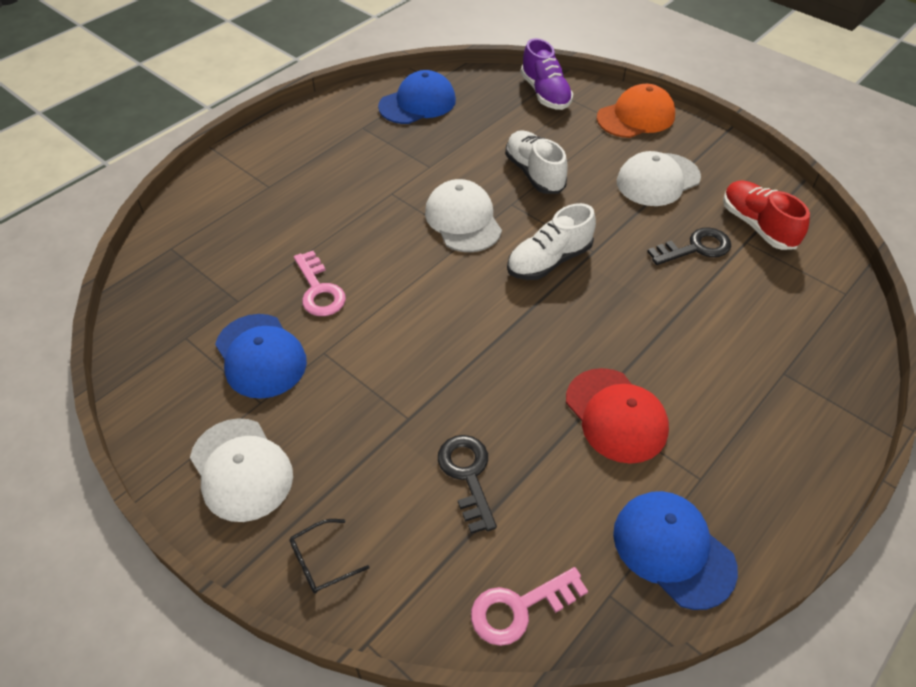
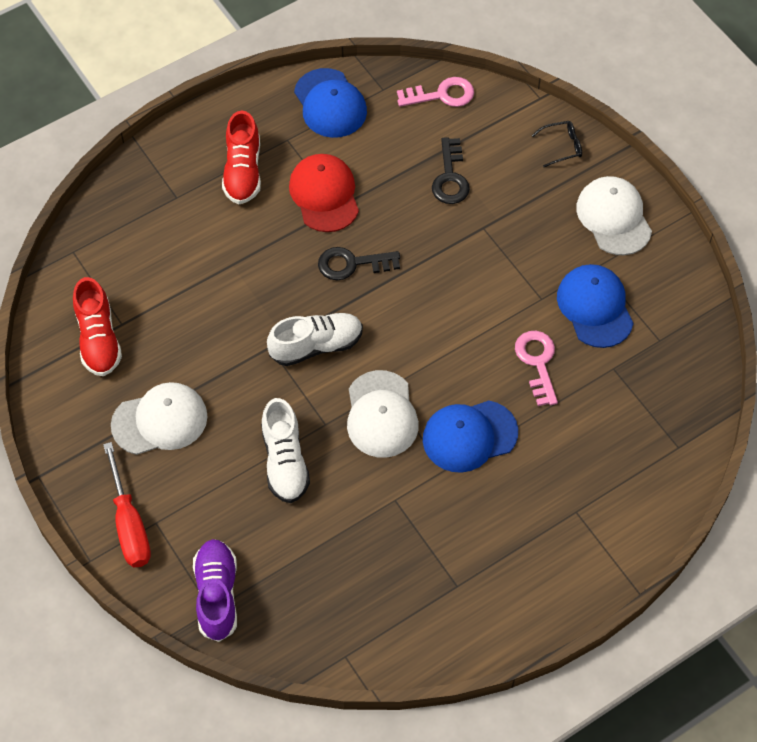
camera: 165 degrees left, 10 degrees up
(417, 103) = (380, 615): blue cap -> blue cap (469, 436)
(636, 117) = (129, 524): orange cap -> red screwdriver
(695, 248) = (173, 328): black key -> black key (352, 264)
(729, 422) = (243, 171): none -> red shoe

